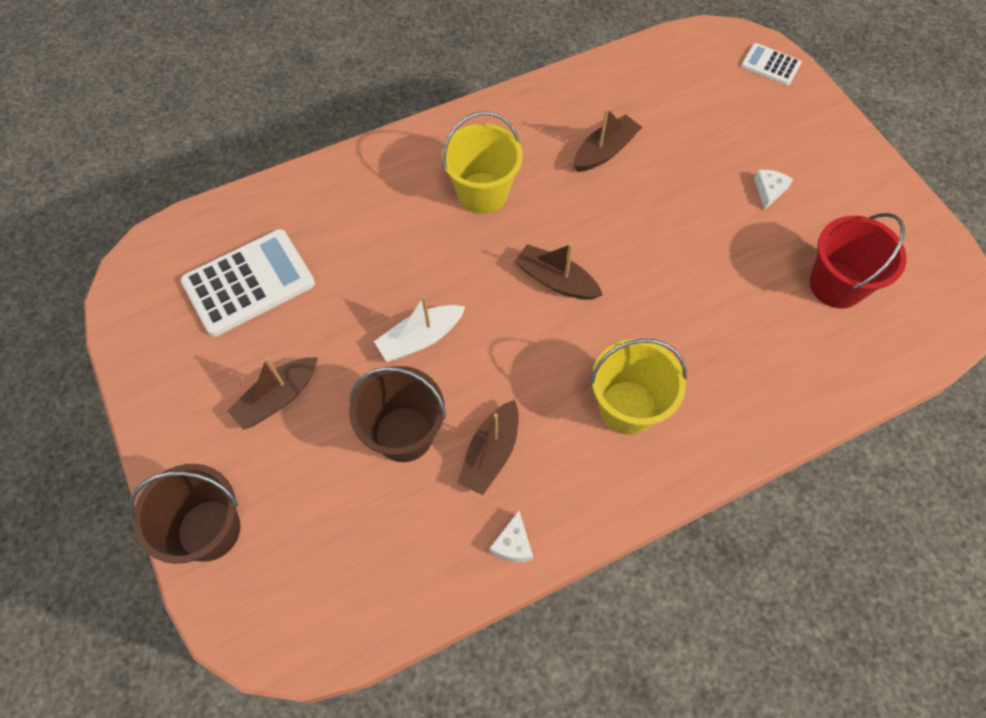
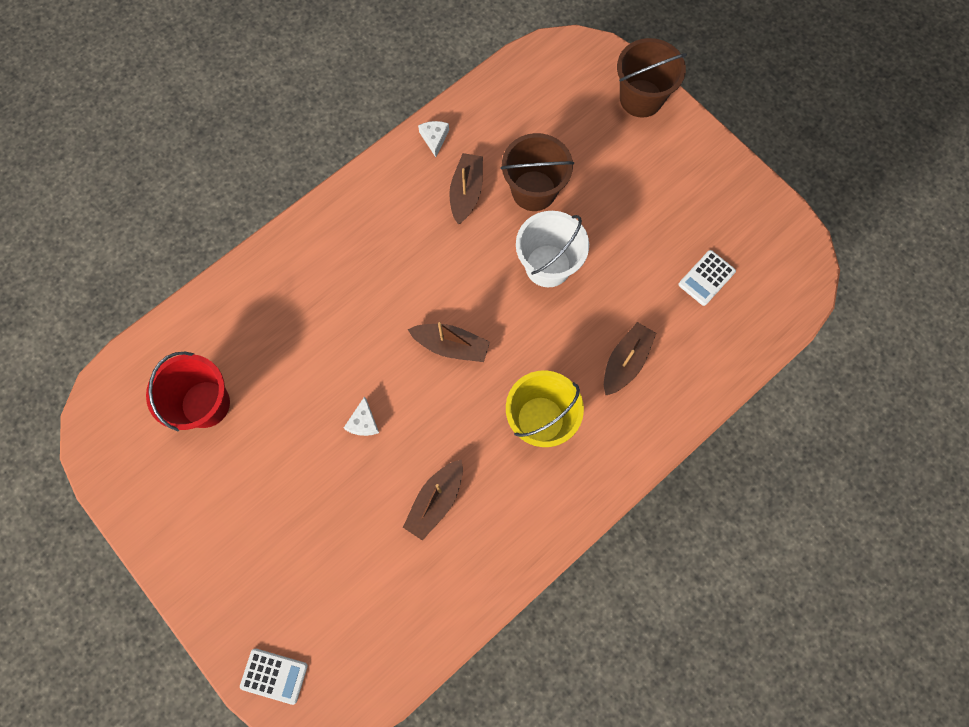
camera: 165 degrees right, 10 degrees up
(249, 283) = (706, 278): white calculator -> white calculator, size x0.52
(277, 398) = (637, 193): brown boat -> brown boat (625, 362)
(420, 339) = (548, 266): white boat -> white bucket
(627, 407) = (371, 251): yellow bucket -> none
(769, 190) = (269, 494): white cheese -> white cheese (363, 422)

